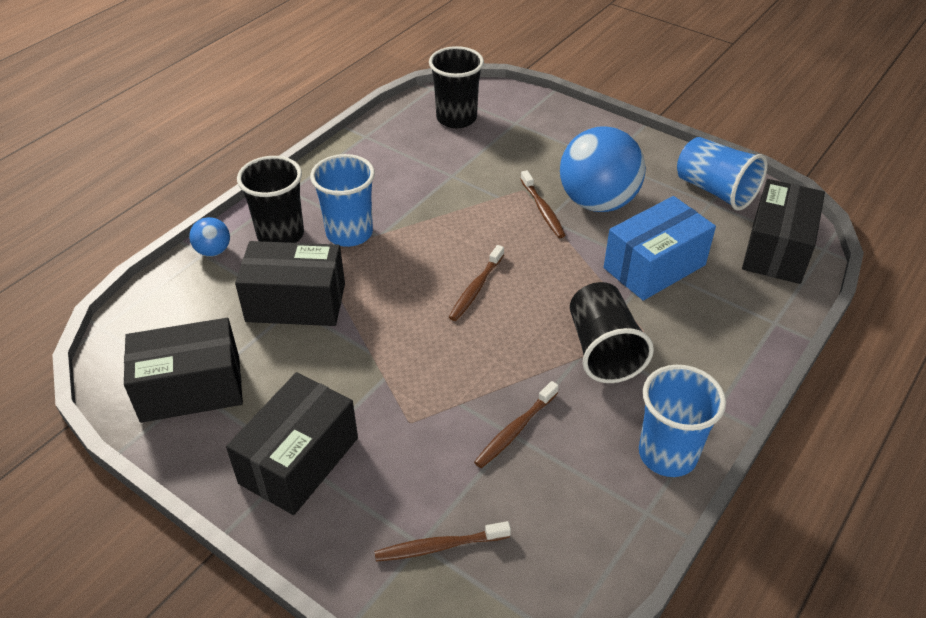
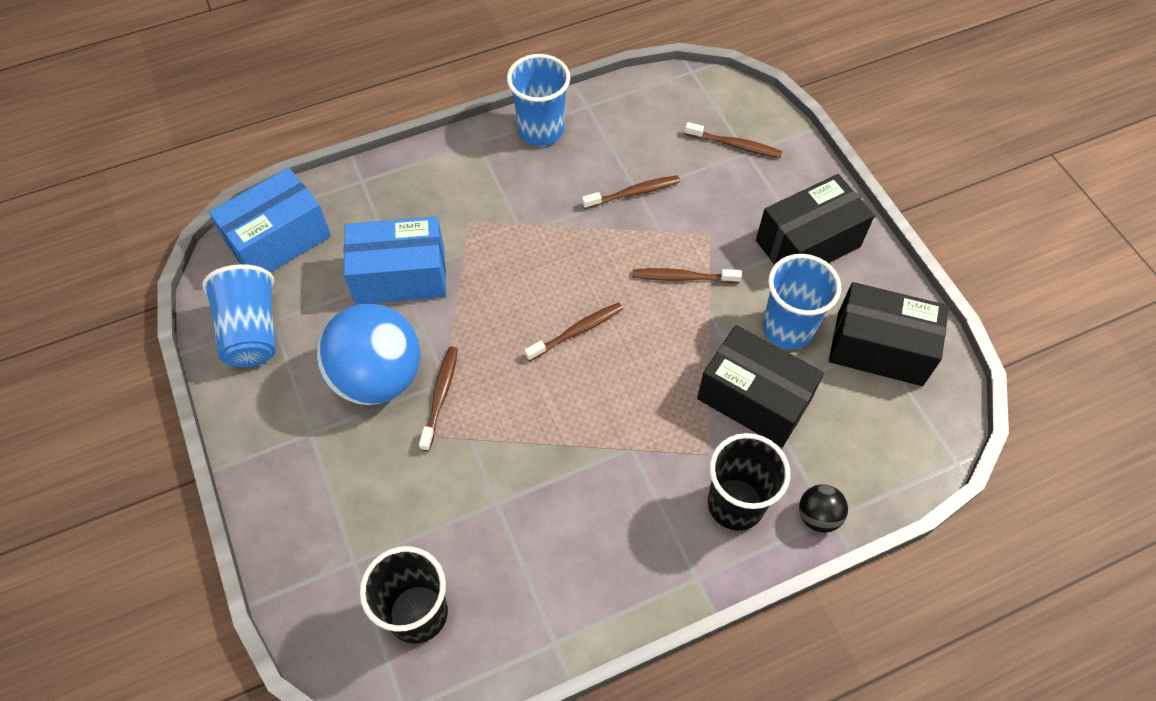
camera: 150 degrees left, 15 degrees up
(213, 251) = (818, 516): blue ball -> black ball
(349, 233) = (660, 467): blue cup -> blue cup (787, 328)
(412, 370) = (682, 277): none -> brown toothbrush
(603, 350) = (517, 221): black cup -> none
(776, 249) = (279, 240): black box -> blue box

